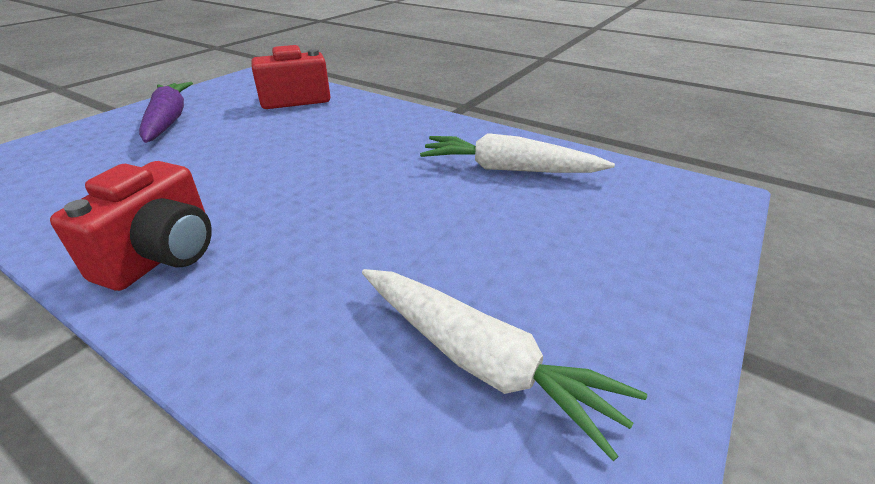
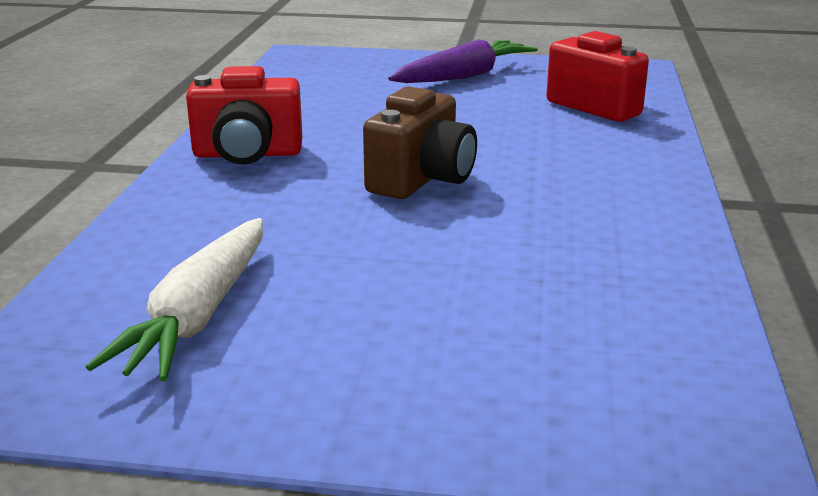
camera: 65 degrees right, 10 degrees down
(330, 185) = (421, 180): none -> brown camera
(509, 169) = (584, 268): white carrot -> none

